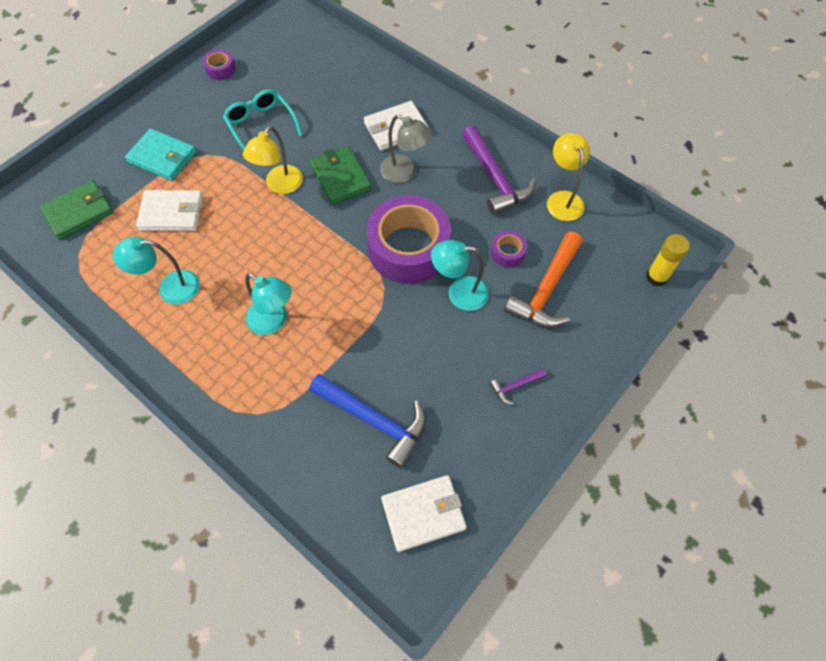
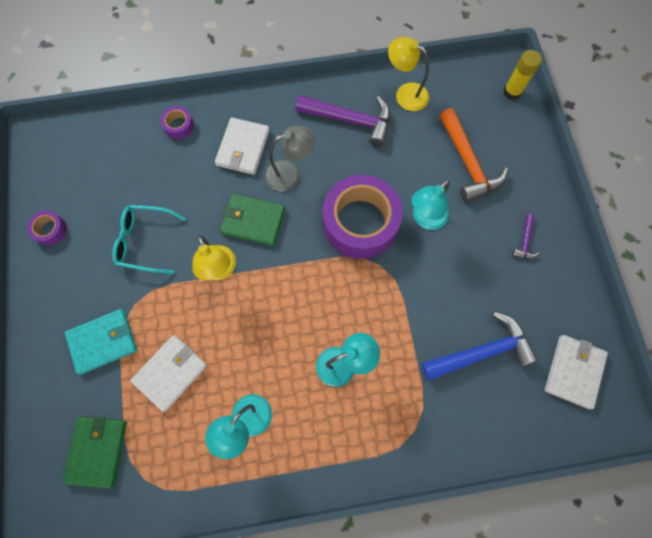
camera: 50 degrees left, 10 degrees up
(507, 252) = (419, 162): purple tape -> purple tape (179, 126)

